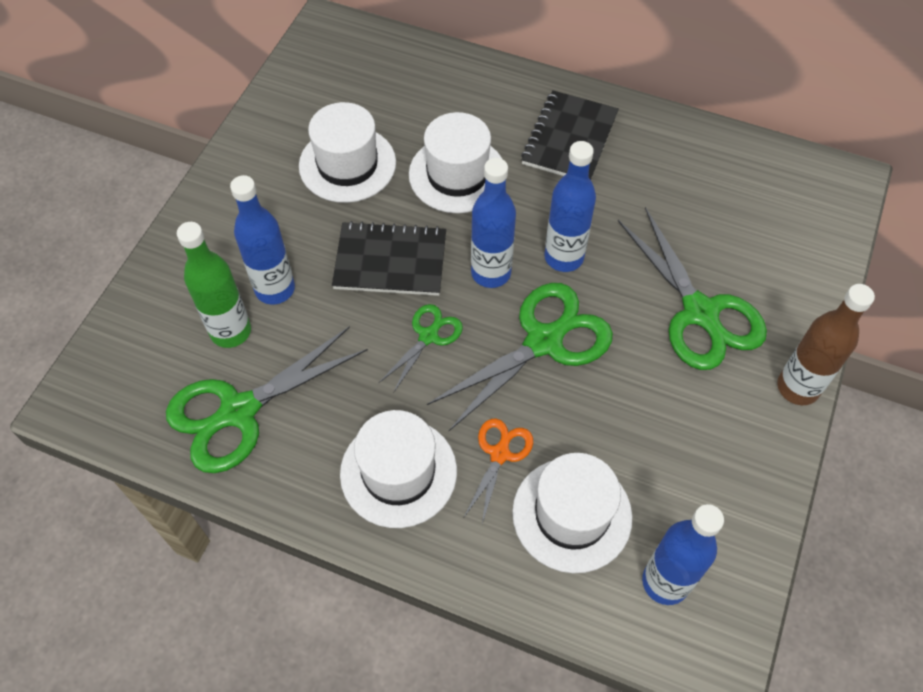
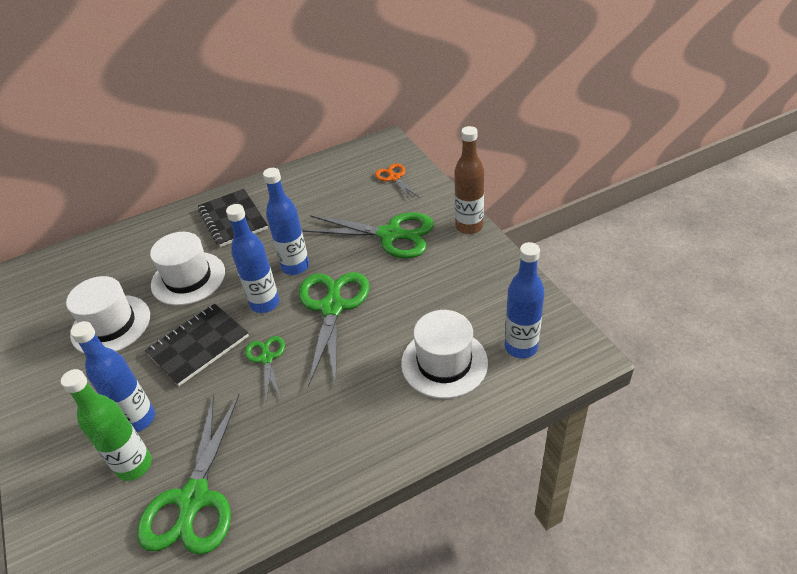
camera: 45 degrees left, 15 degrees down
(398, 472) = (333, 432): white hat -> none
(500, 453) = (375, 372): orange scissors -> orange scissors (394, 178)

